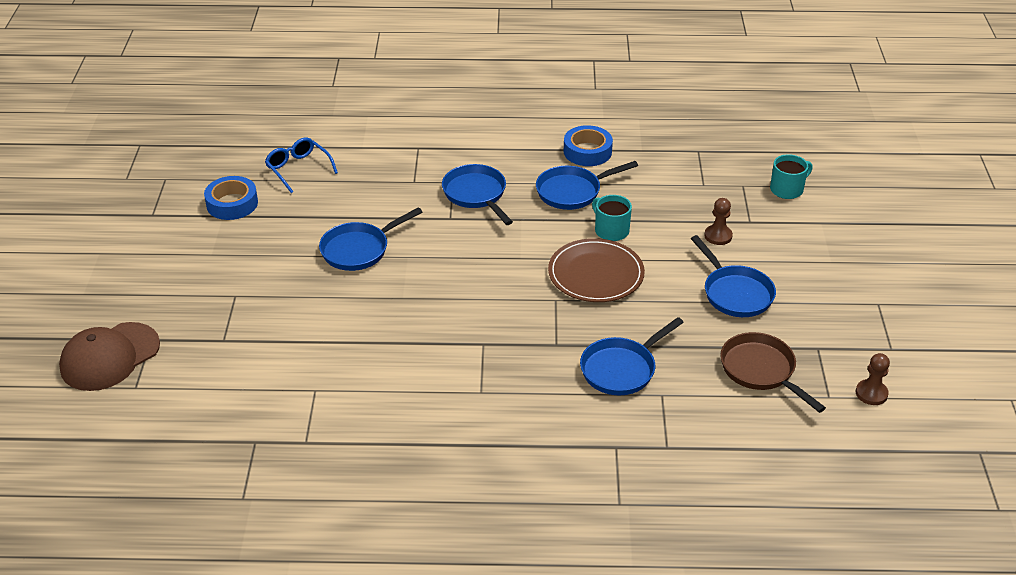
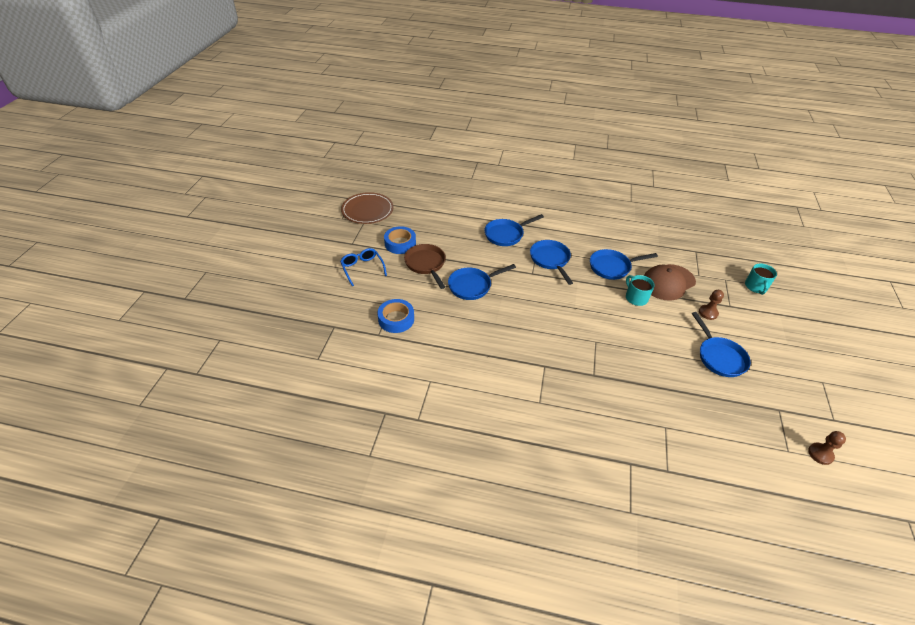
camera: 10 degrees right, 5 degrees up
(110, 357) = (307, 334): brown cap -> brown cap (668, 282)
(298, 169) = (443, 227): blue glasses -> blue glasses (362, 268)
(587, 151) = (623, 241): blue tape -> blue tape (396, 319)
(596, 274) = (624, 327): brown plate -> brown plate (367, 210)
(622, 369) = (638, 401): blue pan -> blue pan (506, 234)
(761, 371) = (737, 421): brown pan -> brown pan (426, 264)
(787, 189) = (756, 287): turquoise mug -> turquoise mug turned 120 degrees clockwise

